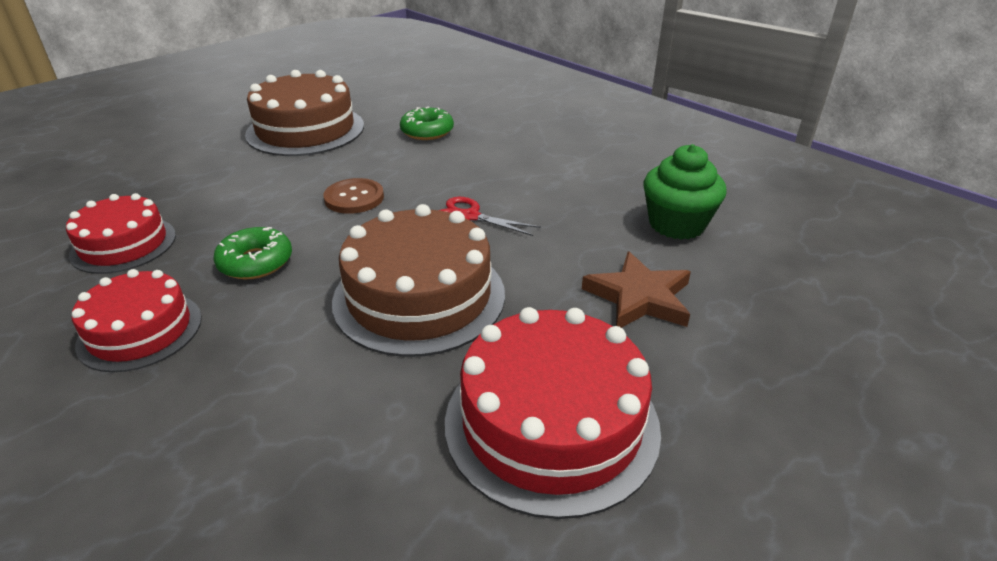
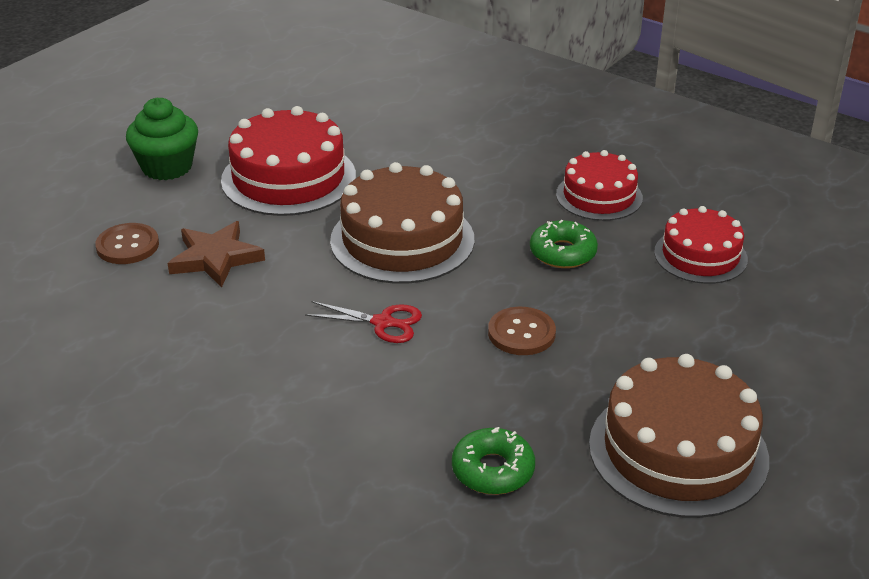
camera: 170 degrees right, 0 degrees up
(677, 224) = (157, 337): green cupcake -> green cupcake (167, 167)
(754, 326) = (127, 246): none -> brown button

